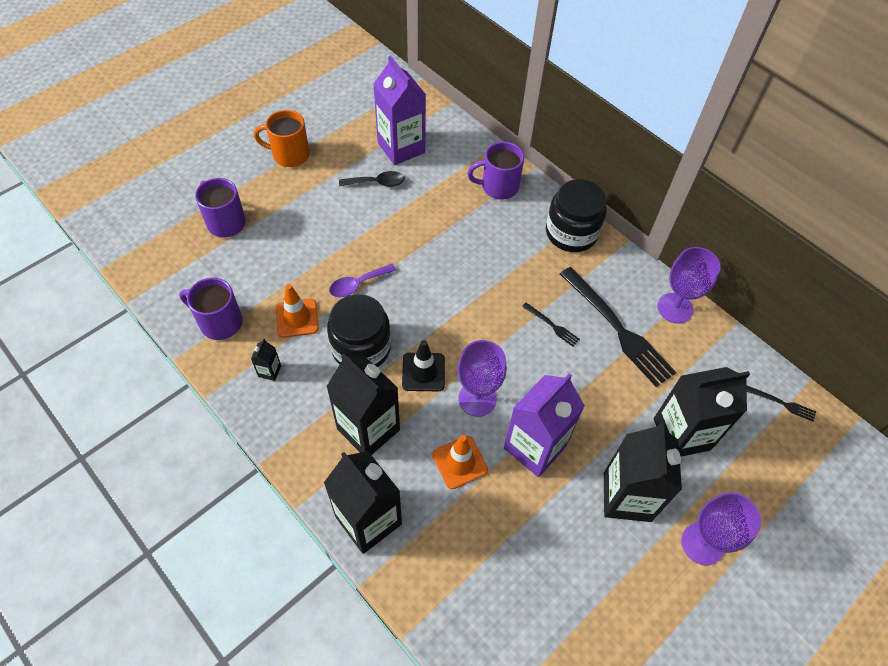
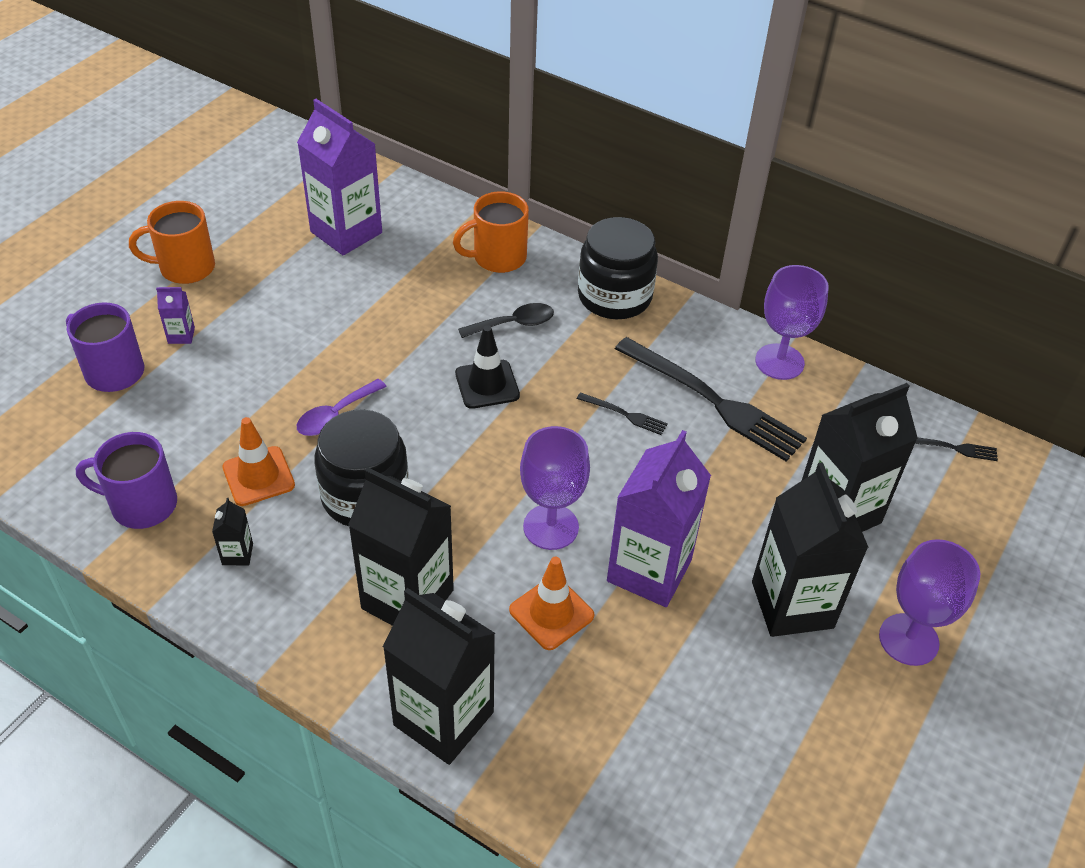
camera: 15 degrees left, 10 degrees down
(274, 205) = (181, 335): none -> purple carton
(377, 183) = (325, 282): black spoon -> black spoon (513, 324)
(423, 372) = (464, 508): black traffic cone -> black traffic cone (487, 384)
(498, 187) = (498, 258): purple mug -> orange mug

